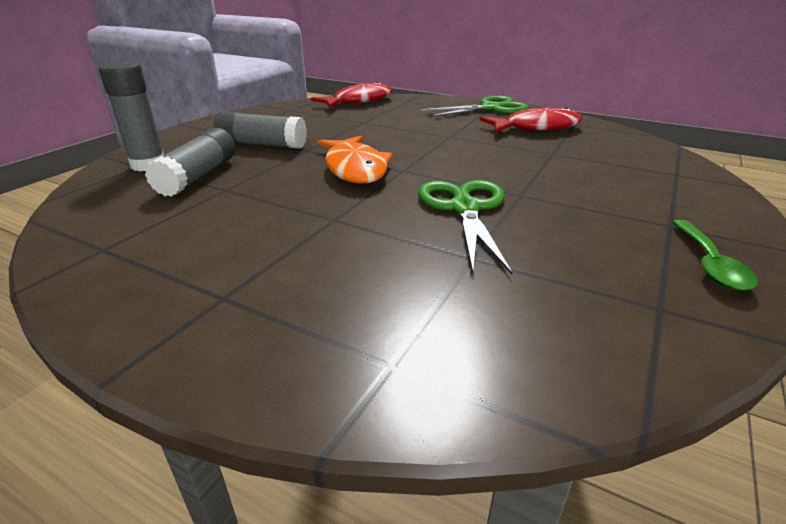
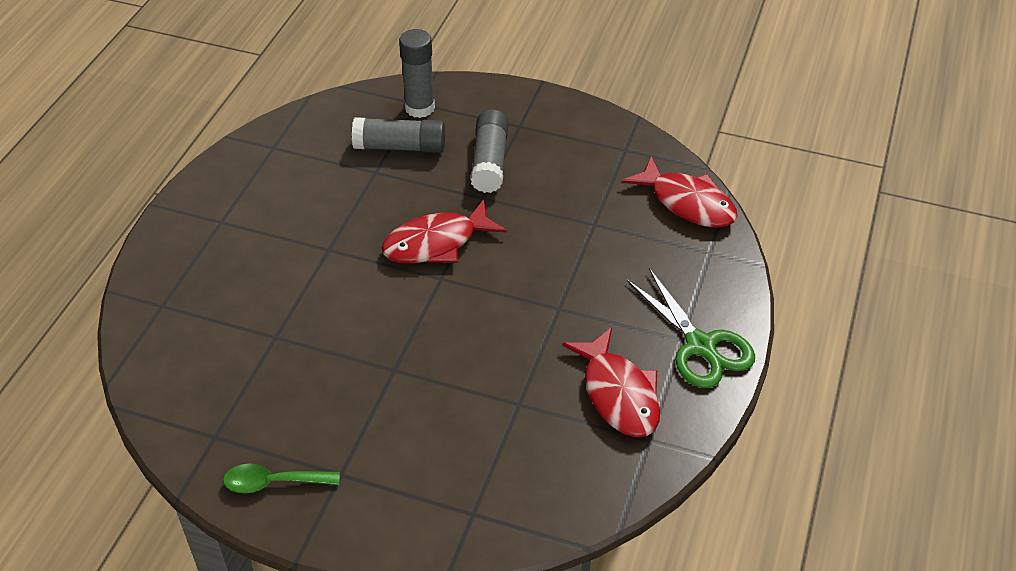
camera: 80 degrees right, 15 degrees up
(355, 169) = (436, 243): orange fish -> red fish
(464, 208) = (357, 329): green scissors -> none

